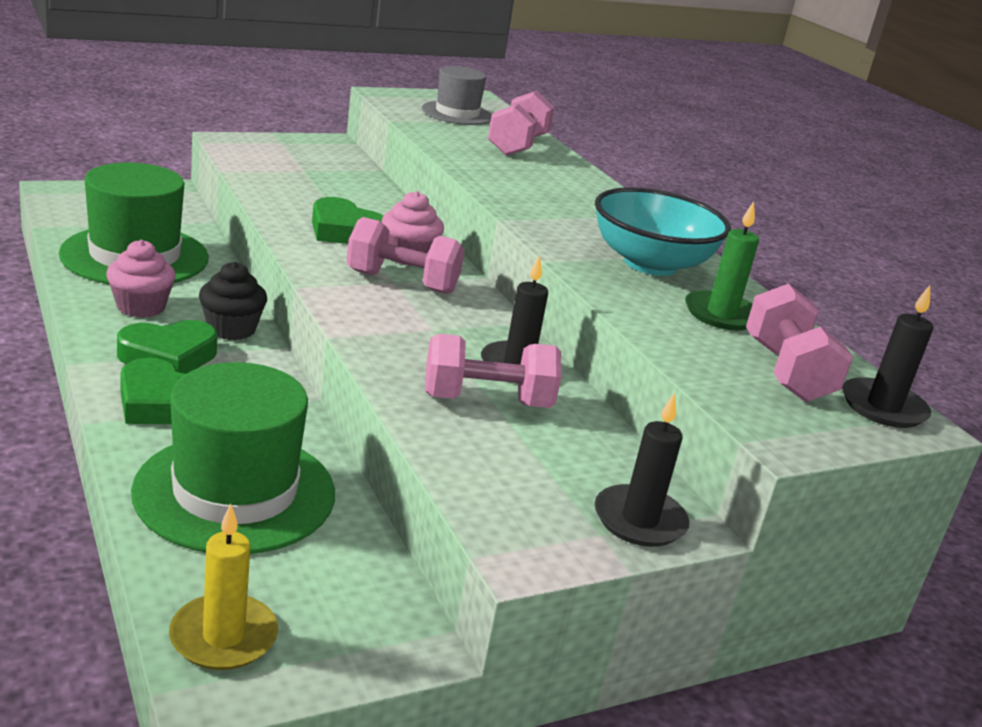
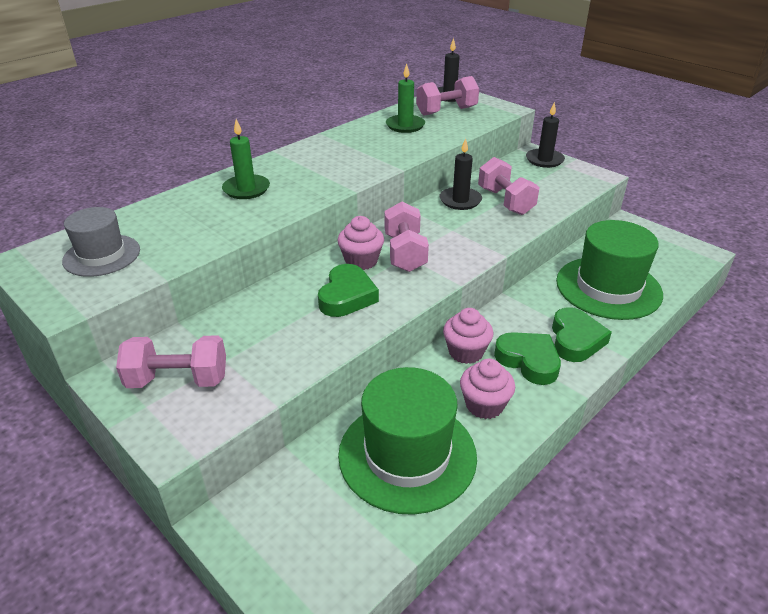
camera: 105 degrees left, 10 degrees up
(223, 636) = (682, 259): yellow candle -> none
(231, 329) = (466, 352): black cupcake -> pink cupcake
(517, 146) = (176, 213): pink dumbbell -> pink dumbbell (178, 380)
(551, 178) = (246, 189): none -> green candle
(650, 264) = (363, 145): turquoise bowl -> none

